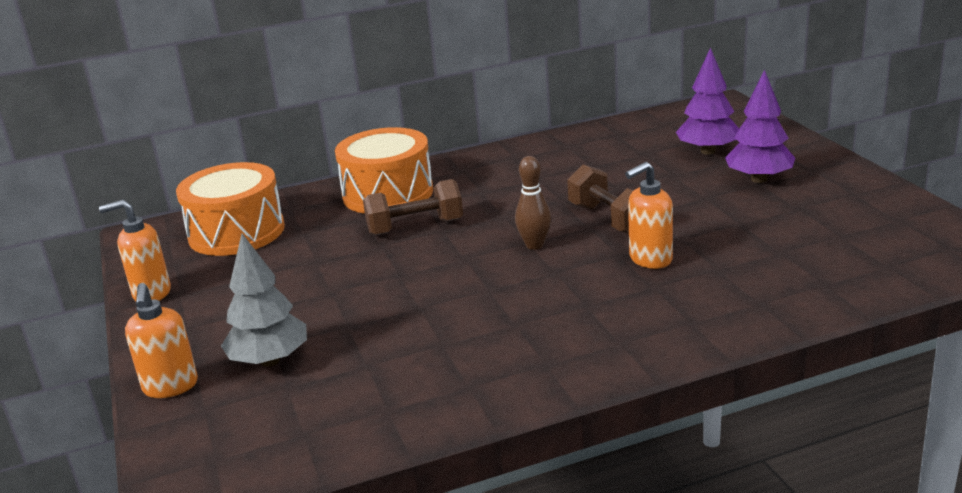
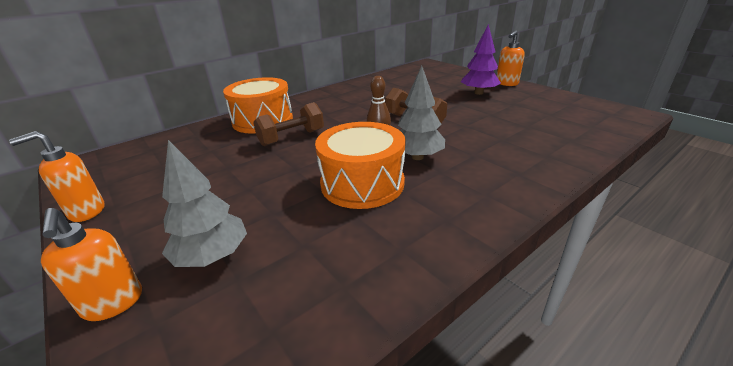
camera: 20 degrees left, 5 degrees up
(236, 232) = (157, 155): orange drum -> orange drum (362, 183)
(570, 279) = (417, 157): none -> grey tree
(650, 259) = (457, 139): orange soap dispenser -> orange soap dispenser (506, 83)
(708, 151) = (439, 83): purple tree -> none

